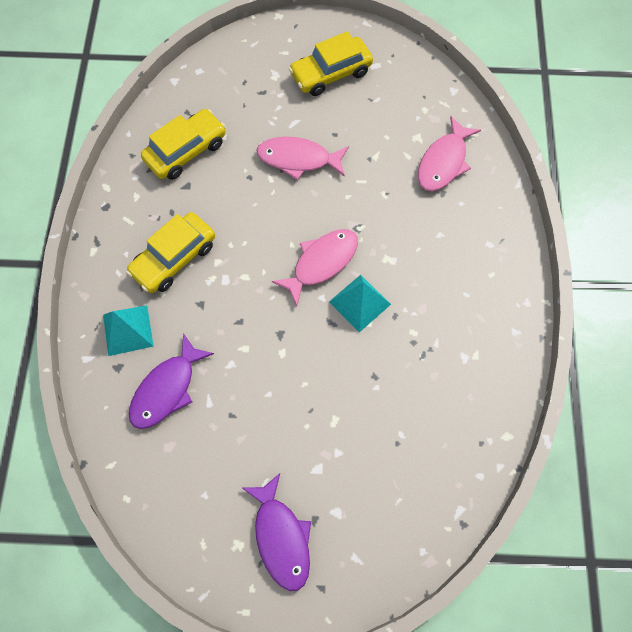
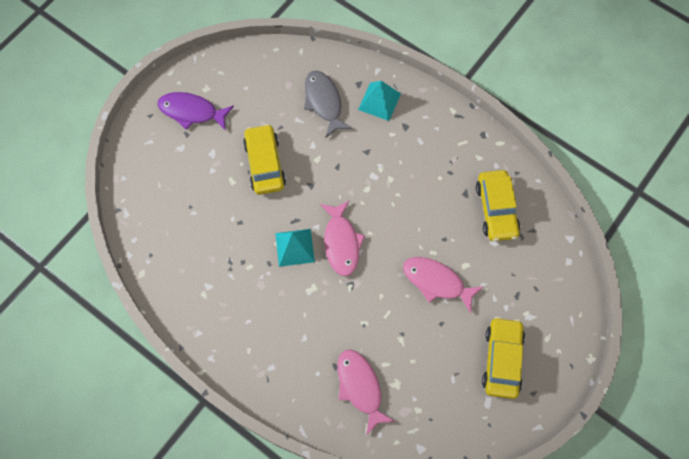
camera: 125 degrees right, 0 degrees up
(167, 389) = (324, 102): purple fish -> grey fish
(174, 258) = (412, 154): yellow car -> yellow car (265, 164)
(298, 159) = (436, 282): pink fish -> pink fish turned 105 degrees counterclockwise

